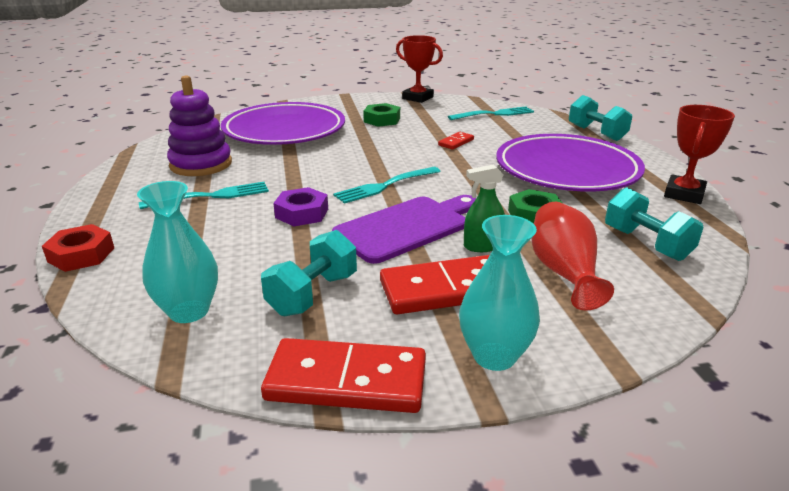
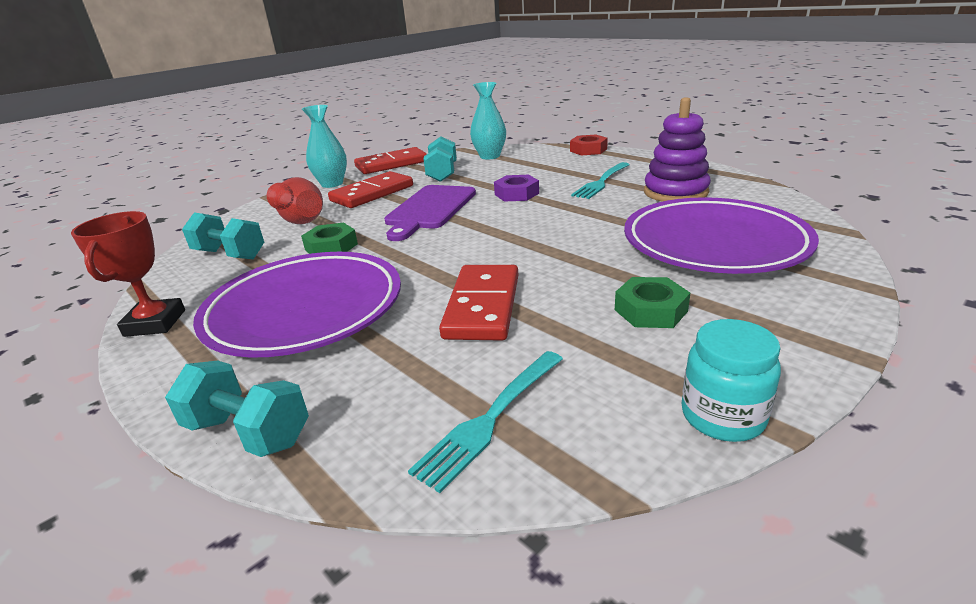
camera: 150 degrees right, 0 degrees up
(385, 186) = (488, 228): turquoise fork -> none
(417, 98) = (722, 416): red trophy -> turquoise jar
(456, 142) = (483, 306): red domino -> red domino, size x2.09
(482, 246) = (364, 216): green spray bottle -> none

